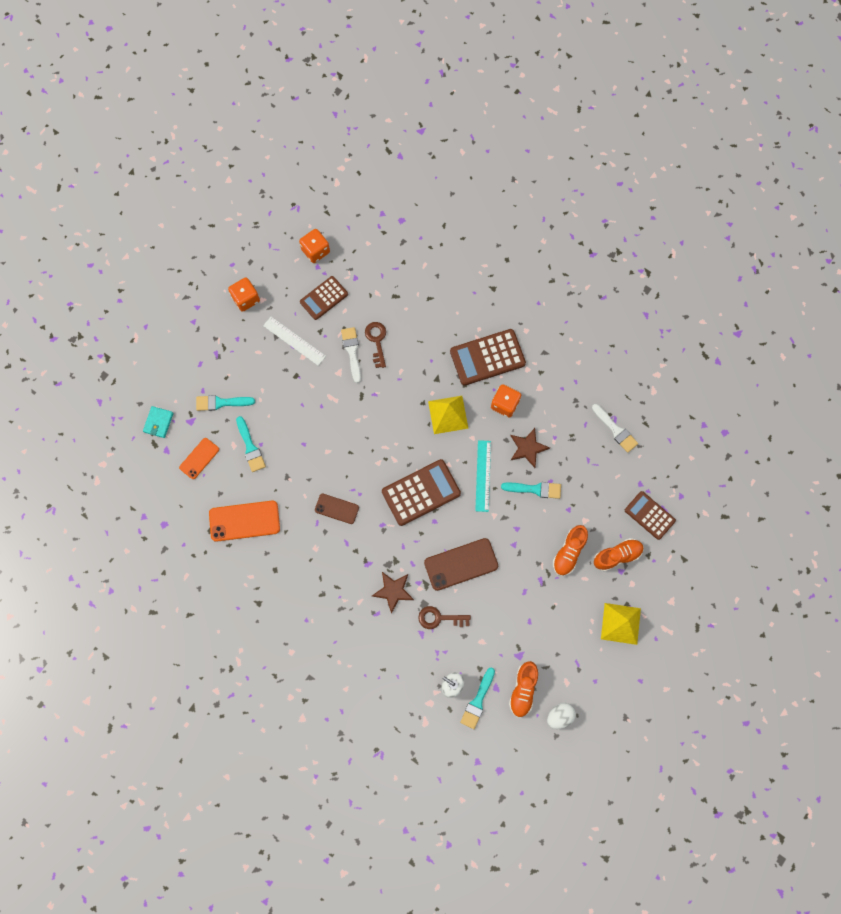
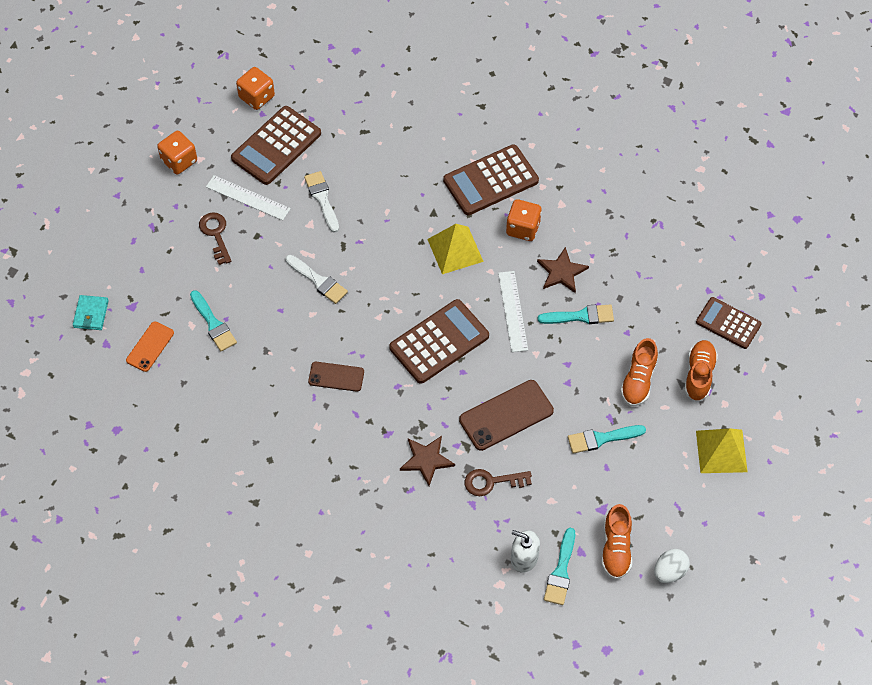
camera: 10 degrees left, 15 degrees down
(221, 402) = (168, 279): turquoise brush -> turquoise brush (602, 438)
(244, 521) = (220, 409): orange phone -> none
(324, 298) = (276, 146): brown calculator -> brown calculator, size x1.54
(376, 341) = (350, 183): brown key -> brown key (215, 234)
(483, 476) = (512, 311): turquoise ruler -> white ruler
(615, 430) = (664, 236): white brush -> white brush (318, 281)
(617, 556) = (699, 375): orange shoe -> orange shoe turned 45 degrees counterclockwise

